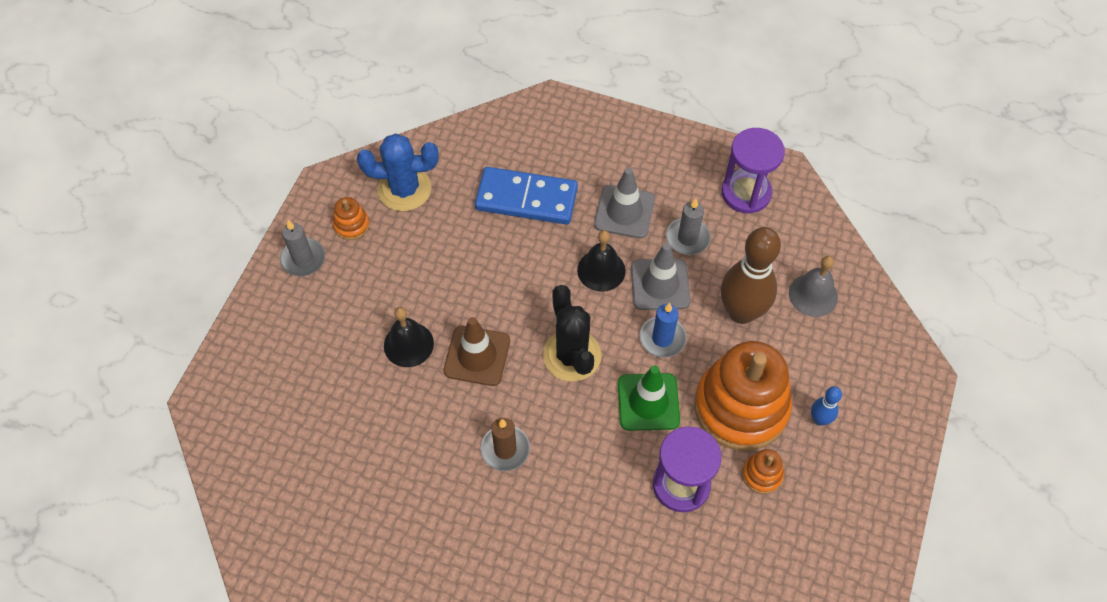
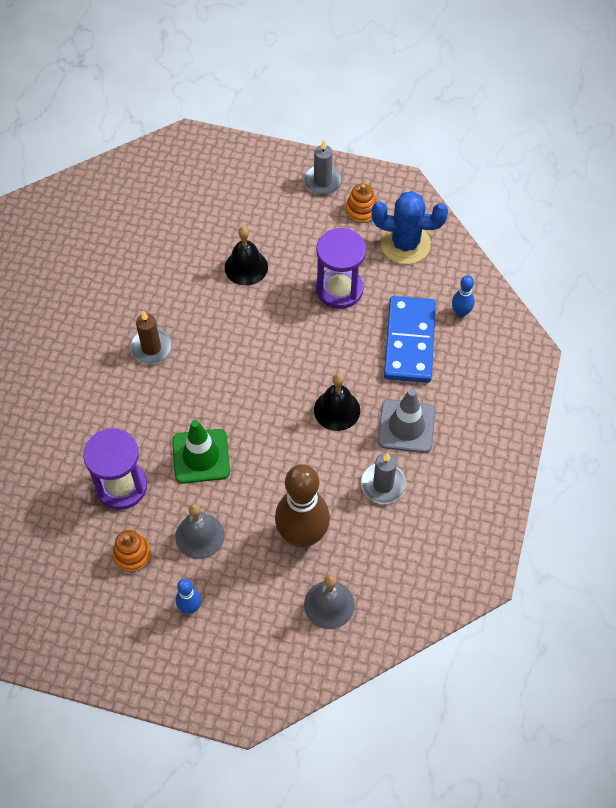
camera: 85 degrees right, 0 degrees up
(404, 189) = (405, 244): blue cactus -> blue cactus turned 75 degrees counterclockwise
(477, 356) = (238, 318): brown traffic cone -> none
(497, 151) = (461, 312): none -> blue bowling pin
(572, 355) = (244, 391): black cactus -> none
(660, 284) = (326, 461): grey traffic cone -> none
(662, 338) = (267, 466): blue candle -> none
(741, 407) = (199, 536): orange stacking toy -> grey bell
(746, 193) = (446, 539): purple hourglass -> purple hourglass (339, 289)

